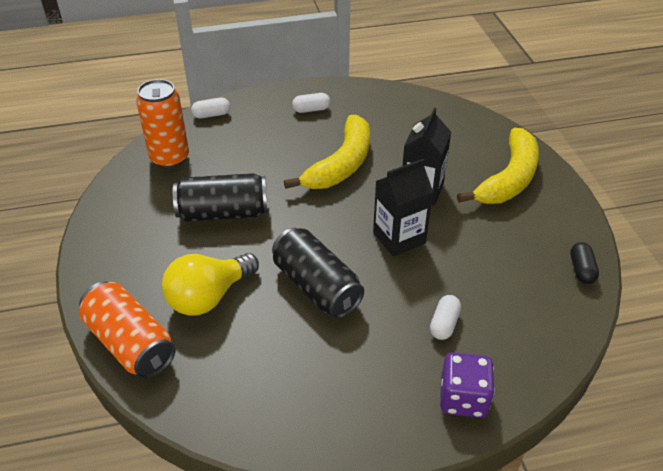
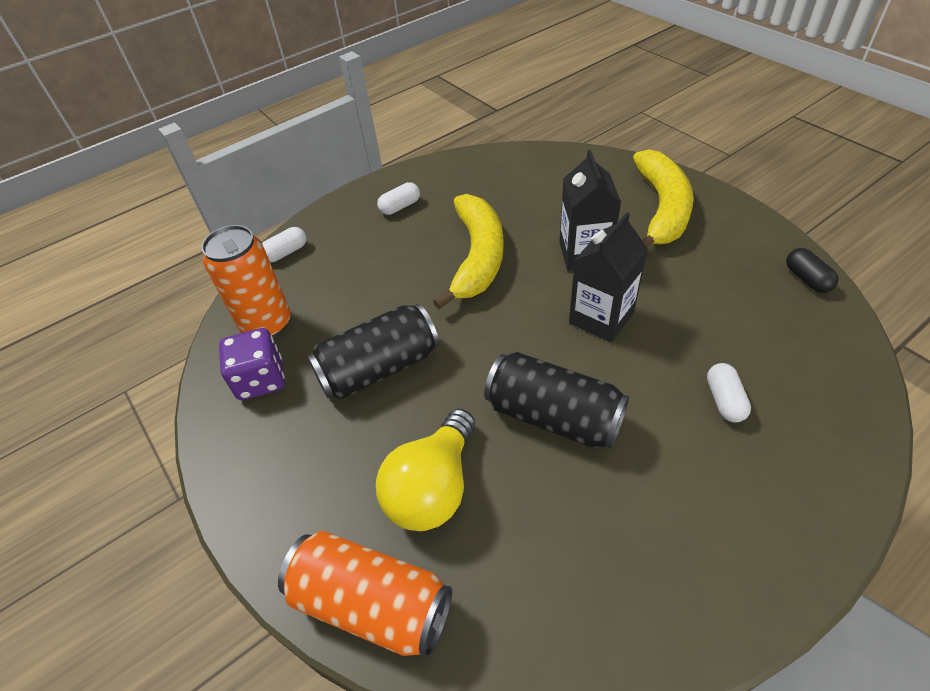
camera: 20 degrees left, 5 degrees up
(463, 398) = (814, 483): purple dice -> purple dice (260, 379)

